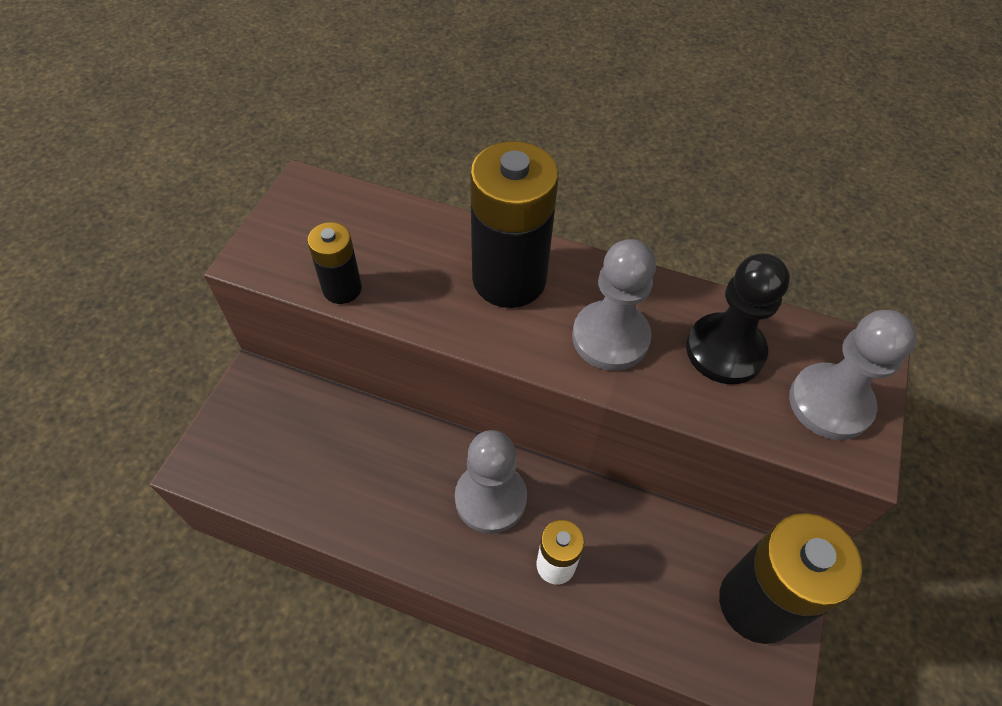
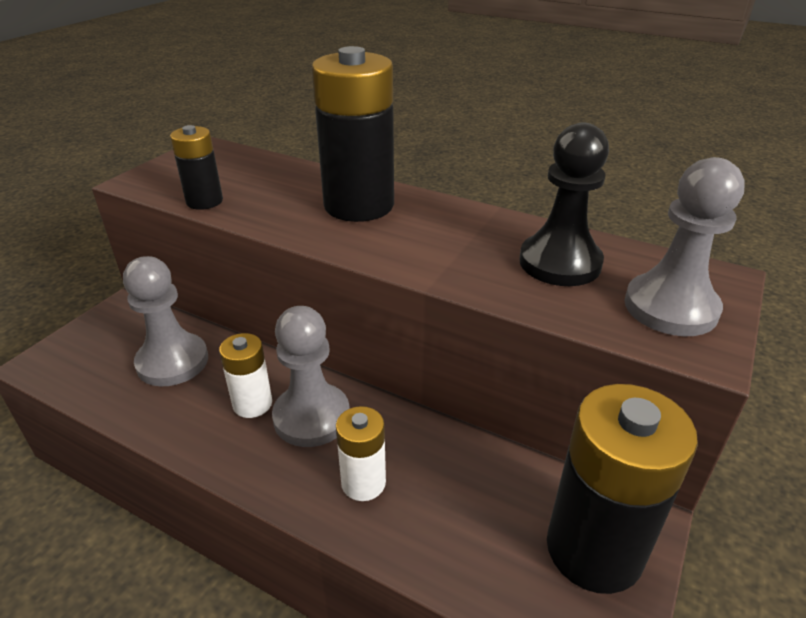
camera: 10 degrees right, 20 degrees down
(430, 490) = (252, 404): none -> white battery
(610, 337) = (443, 246): grey pawn -> grey pawn (172, 362)

